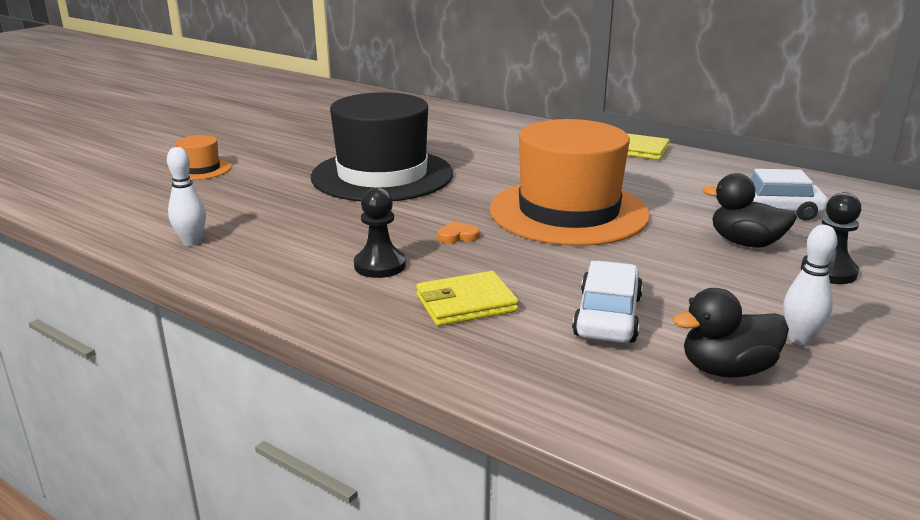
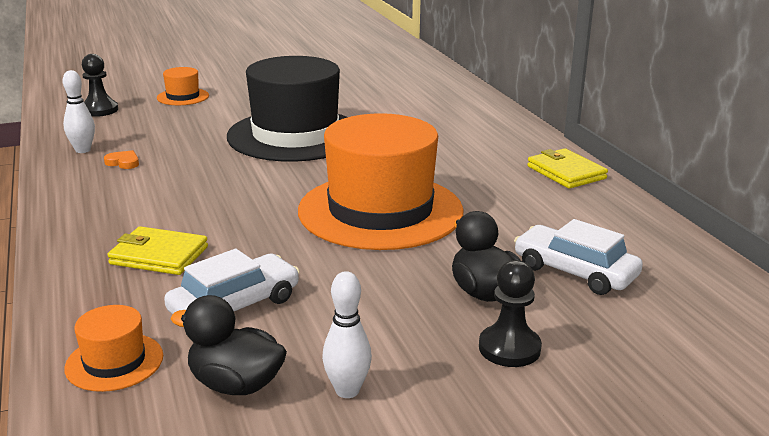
camera: 35 degrees right, 0 degrees up
(380, 265) = (159, 206): black pawn -> black pawn (99, 110)
(457, 236) = (254, 202): orange heart -> orange heart (123, 162)
(608, 397) = (114, 362): none -> orange hat

